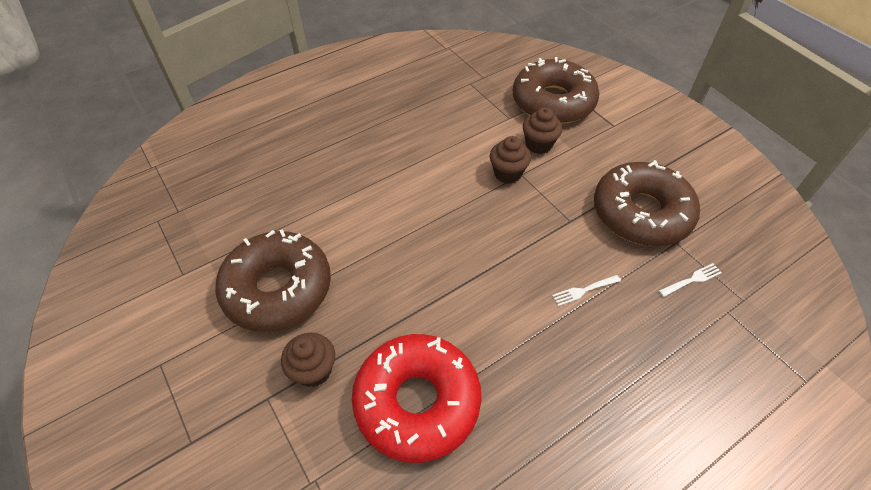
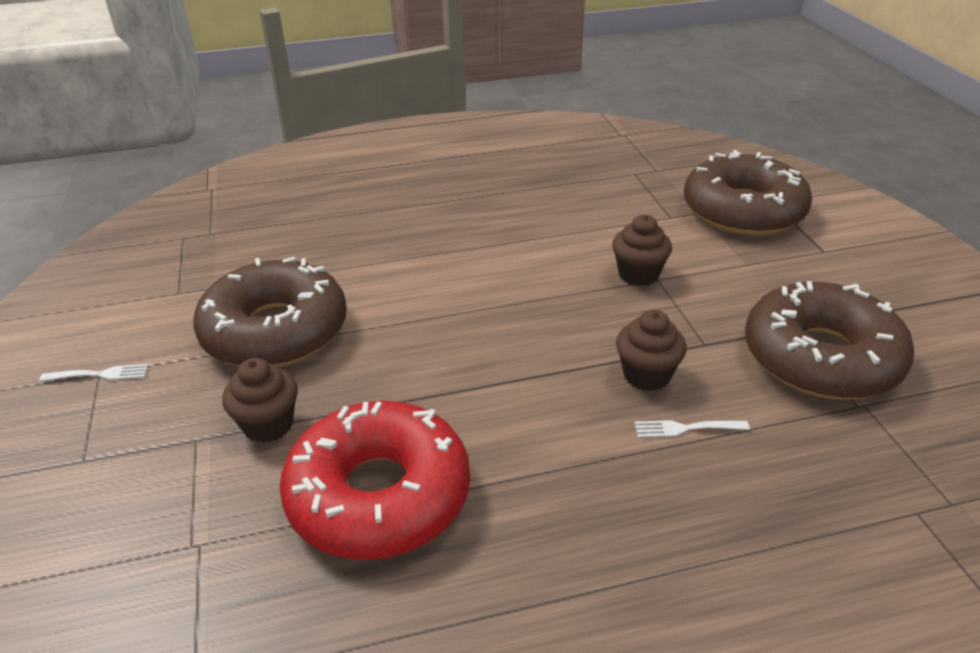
camera: 20 degrees right, 15 degrees down
(538, 145) = (699, 252): brown cupcake -> brown cupcake (646, 375)
(691, 280) = (869, 457): white fork -> white fork (98, 375)

